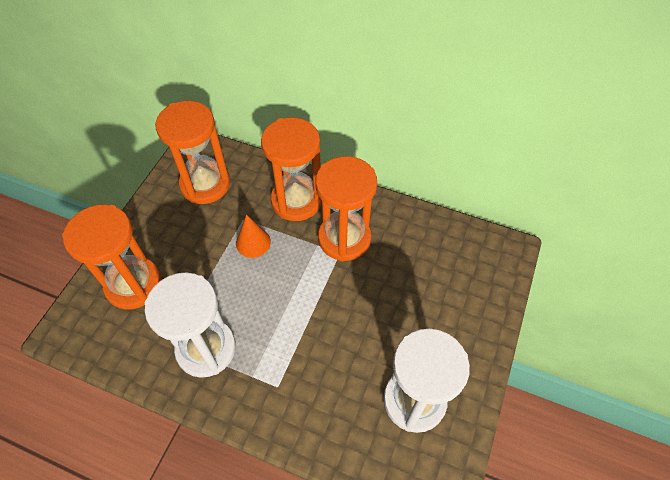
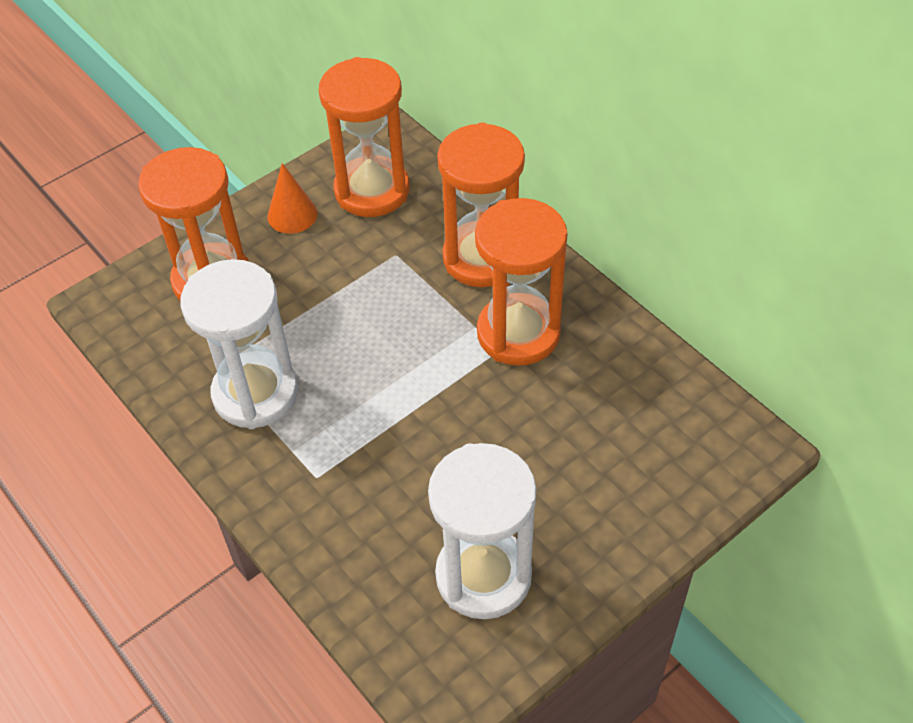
camera: 30 degrees right, 5 degrees down
(253, 242) = (391, 289): orange cone -> orange cone (292, 215)

